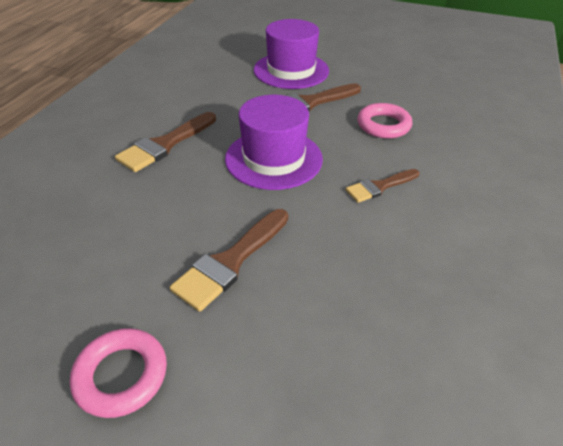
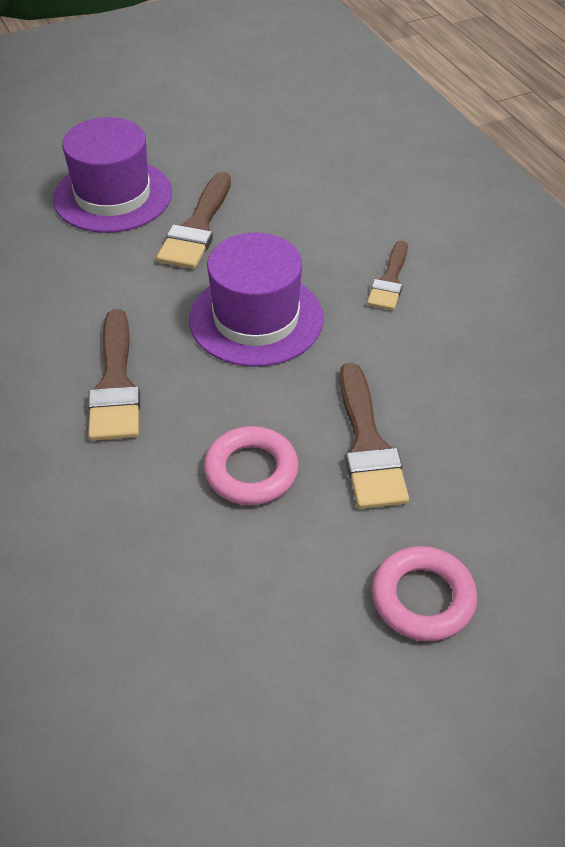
camera: 45 degrees left, 5 degrees up
(383, 125) = (307, 209): pink ring -> pink ring (251, 471)

